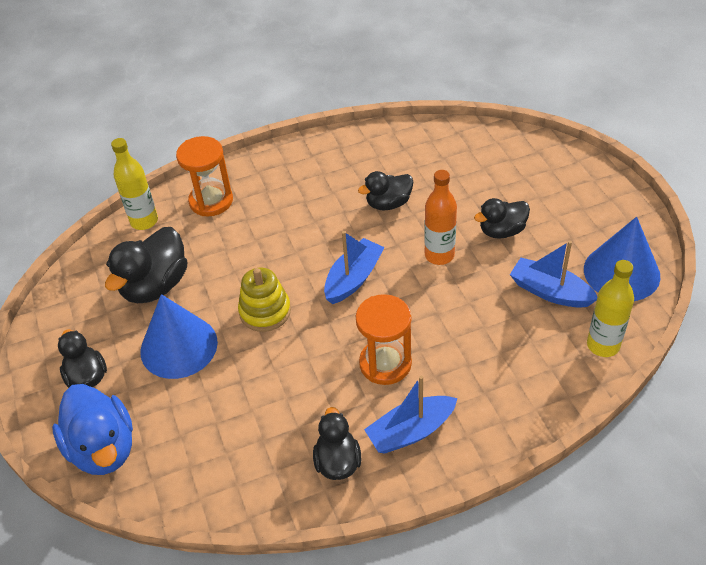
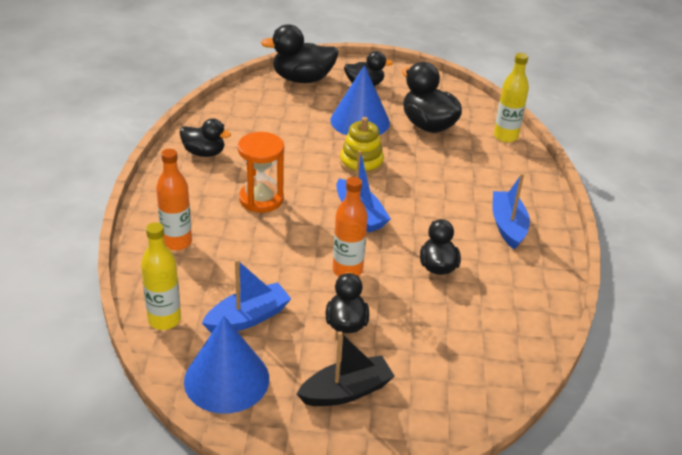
camera: 110 degrees right, 10 degrees down
(103, 448) = (302, 79): blue duck -> black duck
(211, 201) = (509, 172): orange hourglass -> none
(411, 431) = (194, 189): blue boat -> blue boat (508, 226)
(503, 396) = (177, 242): none -> orange bottle
(568, 204) = (346, 391): none -> black boat

